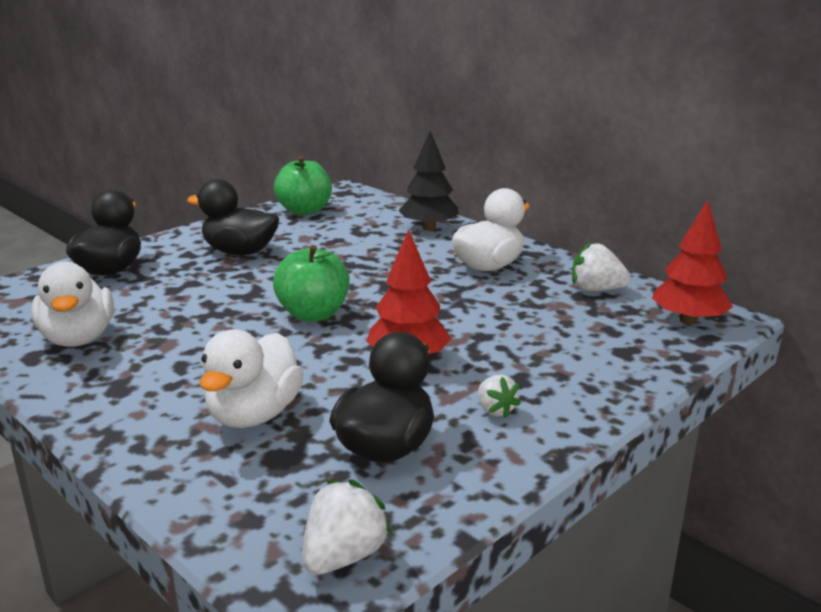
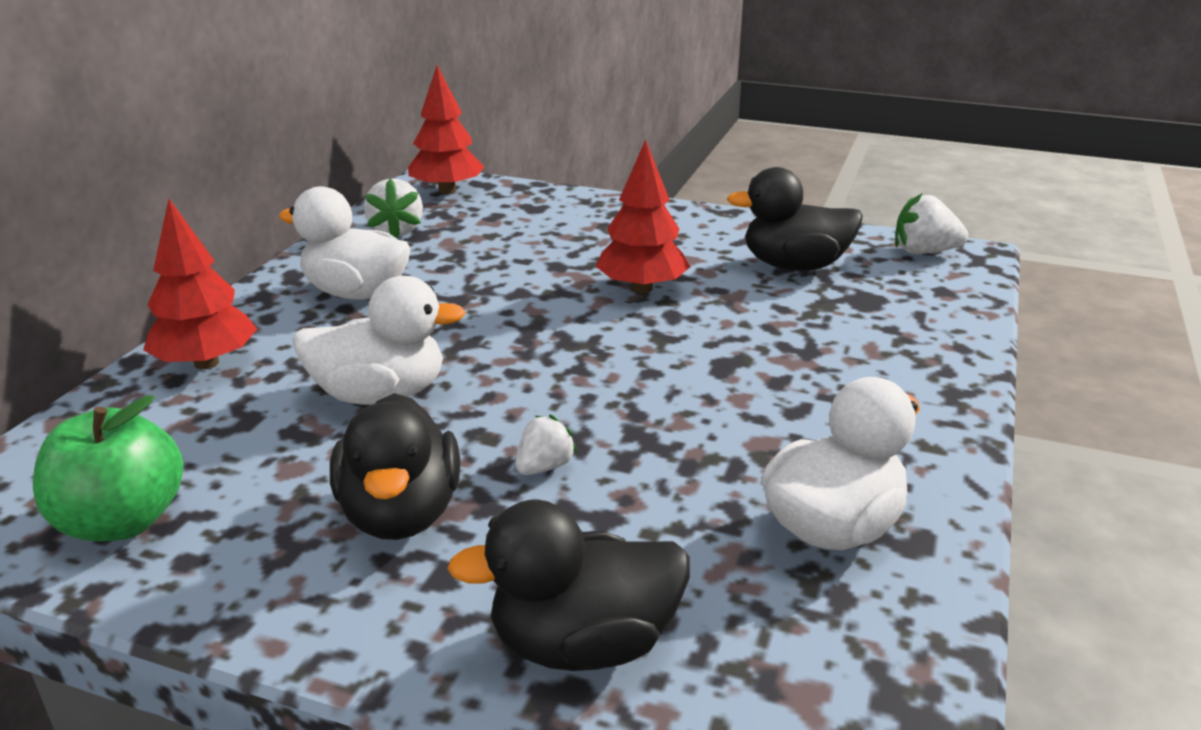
camera: 115 degrees left, 5 degrees up
(254, 415) = (827, 332): white duck -> white duck (380, 394)
(313, 314) = (588, 367): green apple -> none
(429, 228) = (206, 363): black tree -> red tree
(495, 410) = (690, 238): white strawberry -> white strawberry (544, 467)

